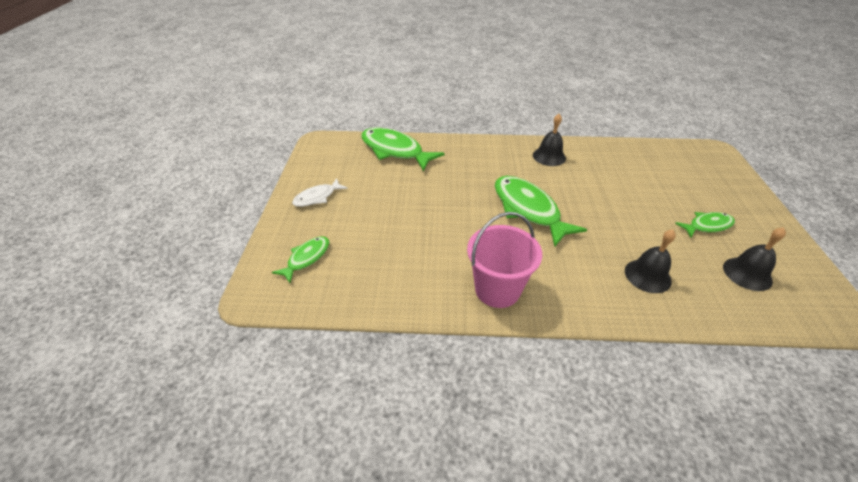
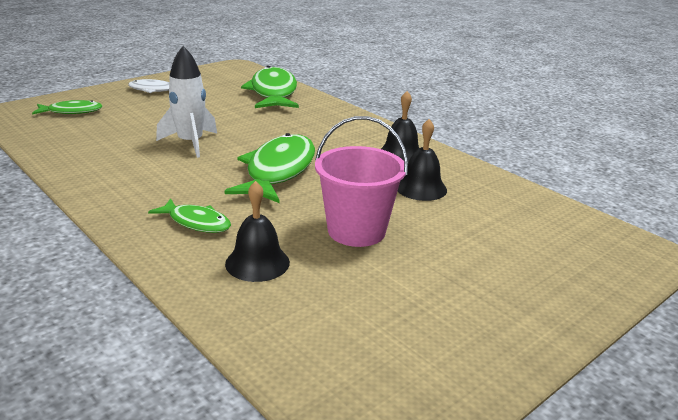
camera: 45 degrees right, 15 degrees down
(444, 225) = (190, 143): none -> white rocket
(497, 289) = (126, 190): pink bucket -> pink bucket (356, 231)
(707, 226) = (431, 282): green fish -> green fish (196, 222)
(747, 273) = (365, 334): black bell -> black bell (421, 188)

